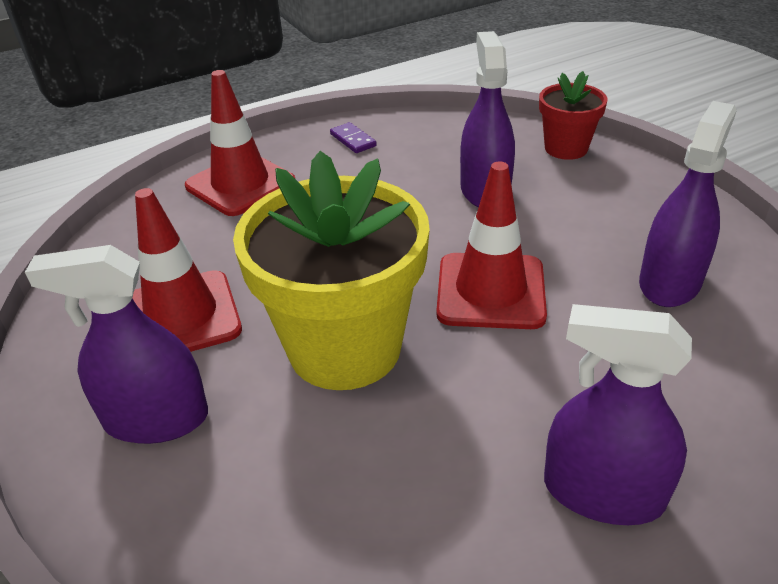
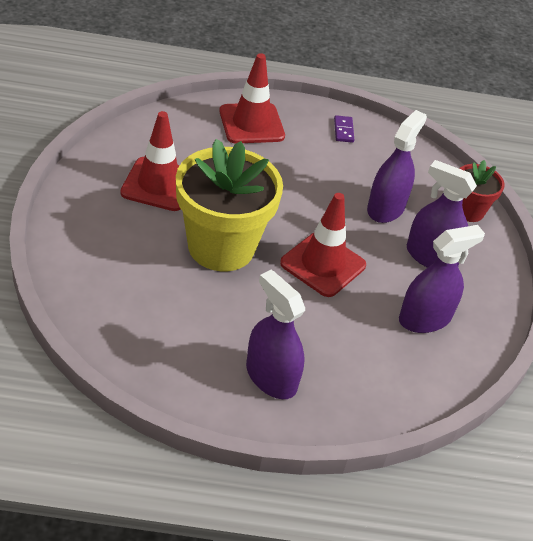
camera: 25 degrees right, 5 degrees up
(156, 419) = (110, 227): purple spray bottle -> purple spray bottle (431, 257)

